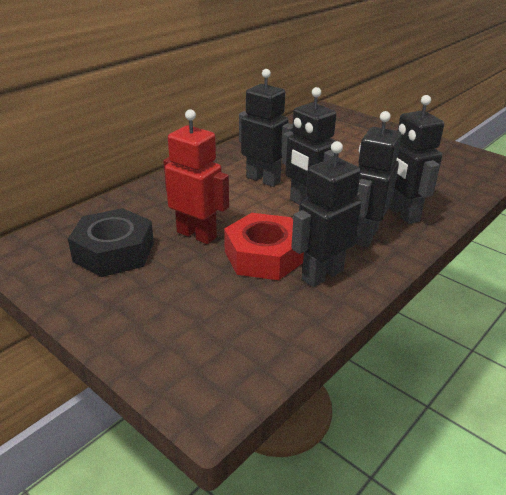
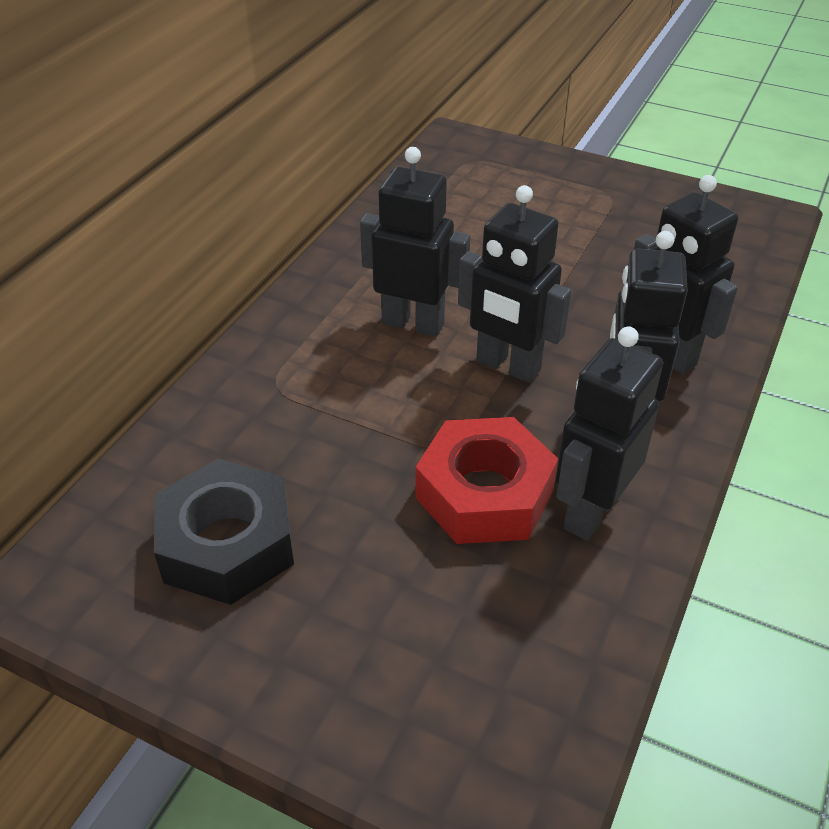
camera: 15 degrees left, 10 degrees up
(197, 234) = (354, 472): red robot -> none

